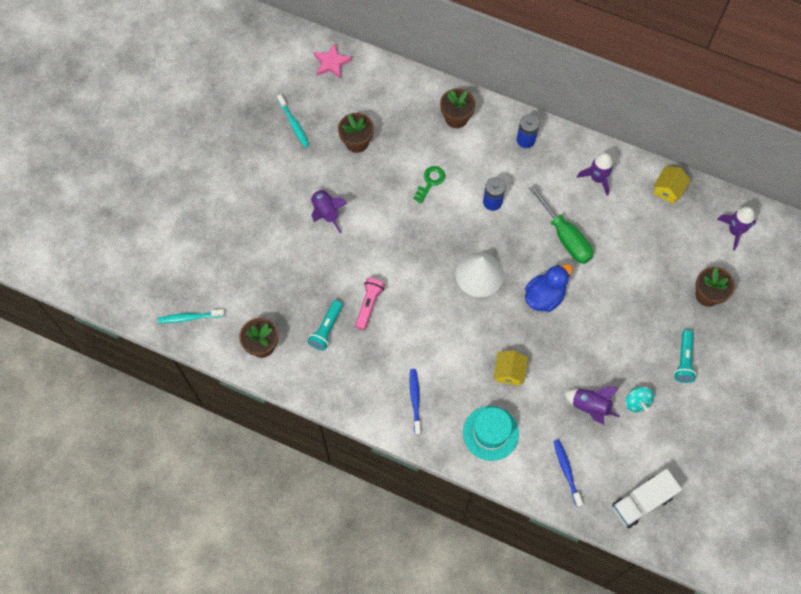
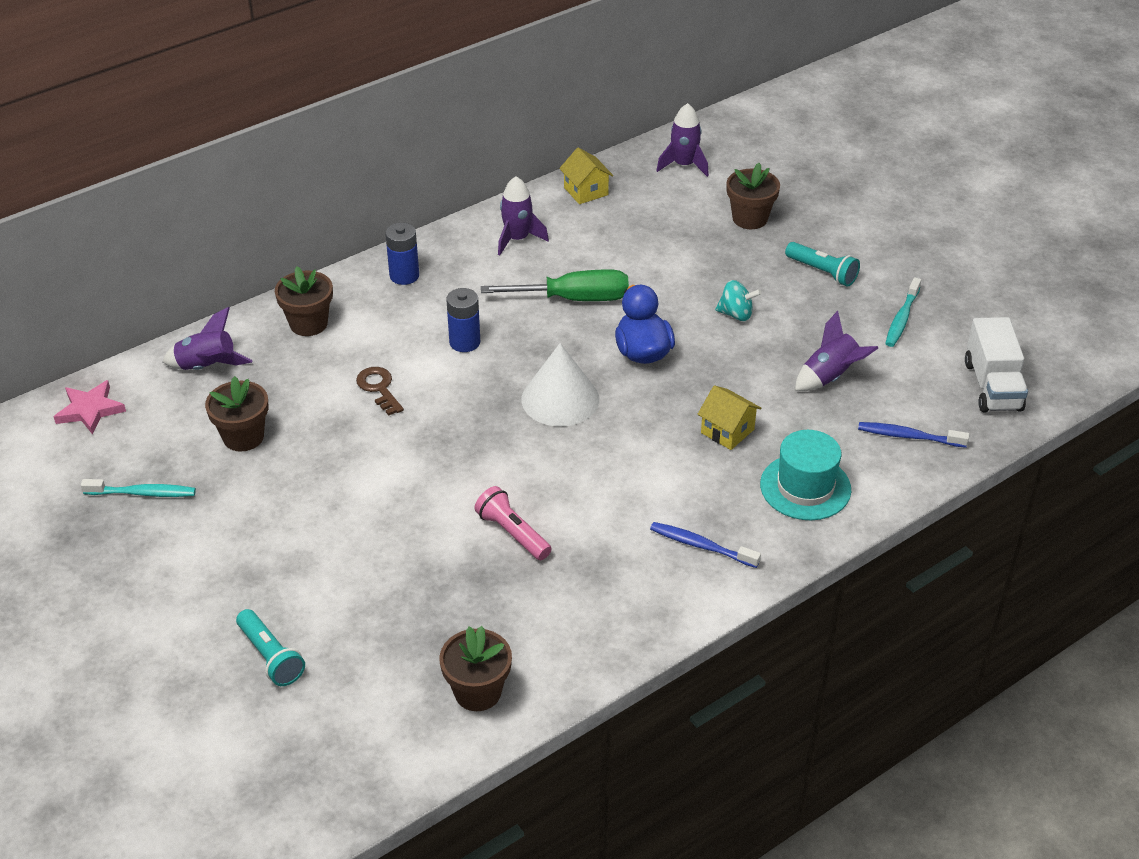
camera: 60 degrees left, 25 degrees down
(189, 317) = (351, 770): turquoise toothbrush -> turquoise toothbrush (901, 318)
(326, 212) = (322, 518): purple rocket -> purple rocket (207, 367)
(326, 329) = (512, 599): turquoise flashlight -> turquoise flashlight (270, 656)
(430, 182) = (379, 388): green key -> brown key
(637, 402) = (851, 333): turquoise spinning top -> turquoise spinning top (736, 314)

